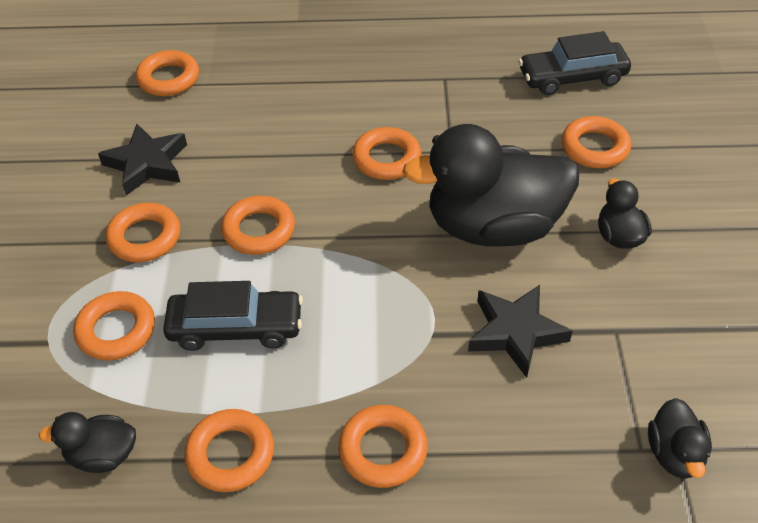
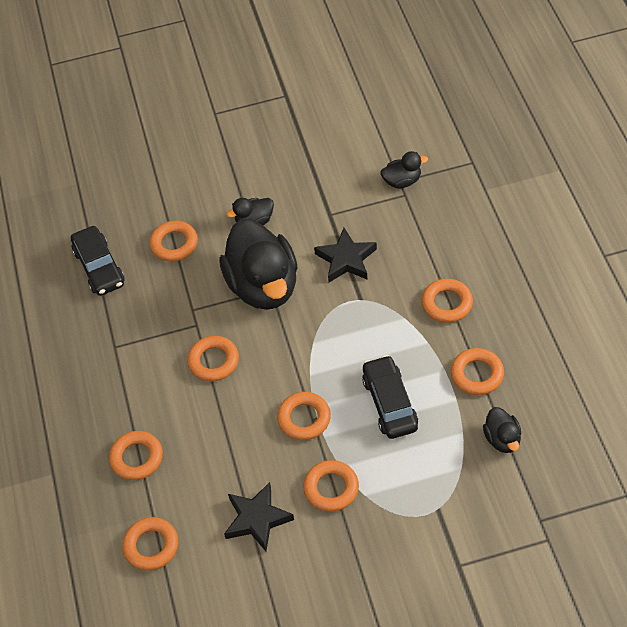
camera: 100 degrees left, 5 degrees up
(116, 330) = (414, 471): orange ring -> orange ring (137, 458)

